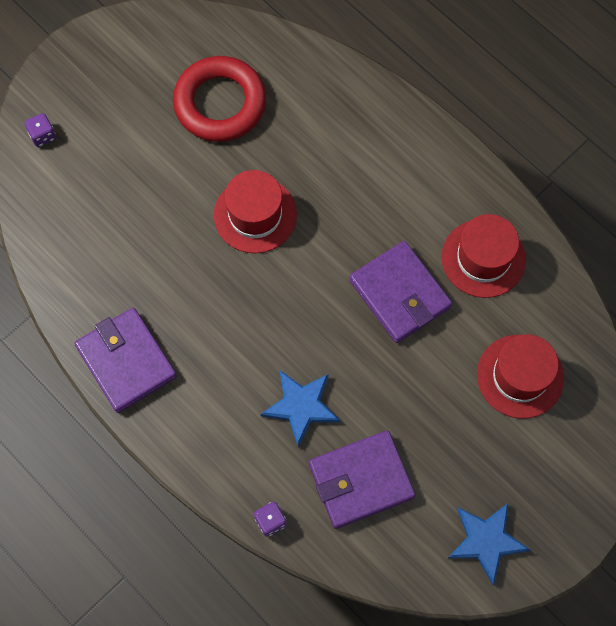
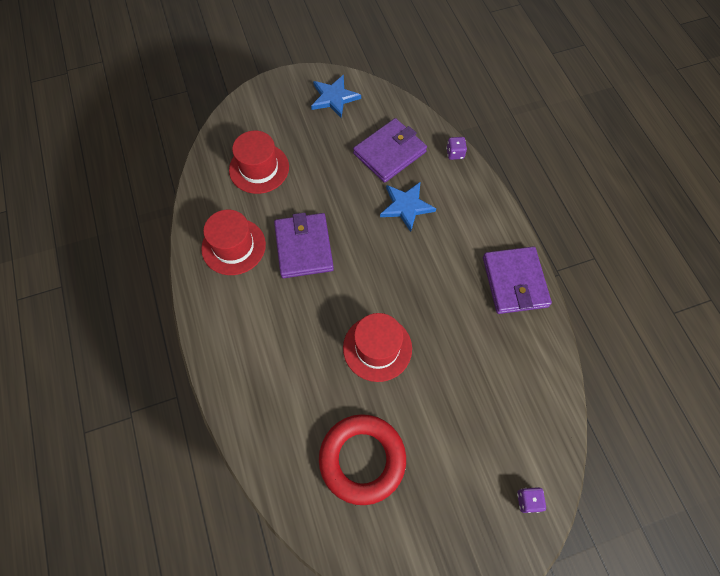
camera: 155 degrees left, 5 degrees down
(361, 480) = (389, 152): purple wallet -> purple wallet turned 45 degrees counterclockwise

